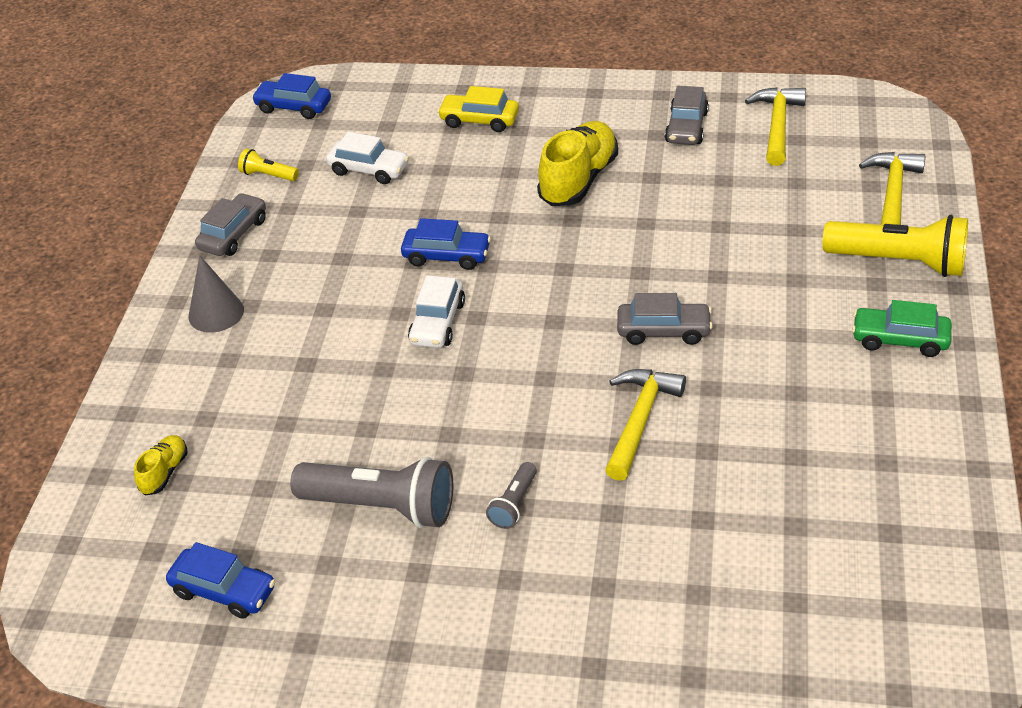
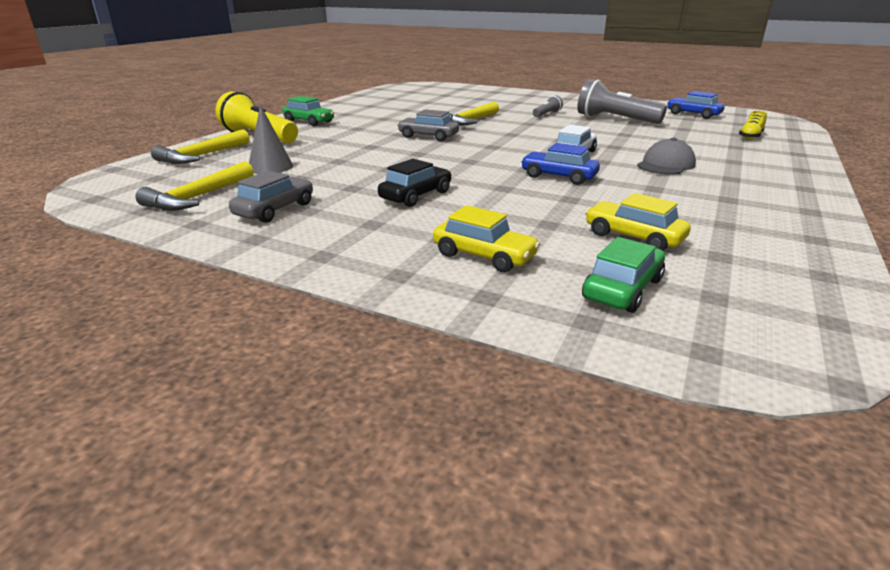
camera: 165 degrees left, 15 degrees down
(216, 313) = (760, 178): grey cone -> grey cone (270, 167)
(233, 234) = (779, 216): grey car -> none
(268, 175) = (768, 254): yellow flashlight -> none
(293, 107) = (776, 330): blue car -> none
(319, 323) = (665, 165): none -> grey cap
(369, 170) = (633, 237): white car -> yellow car
(379, 115) = (622, 289): none -> green car
(578, 180) = (416, 195): yellow shoe -> black car

